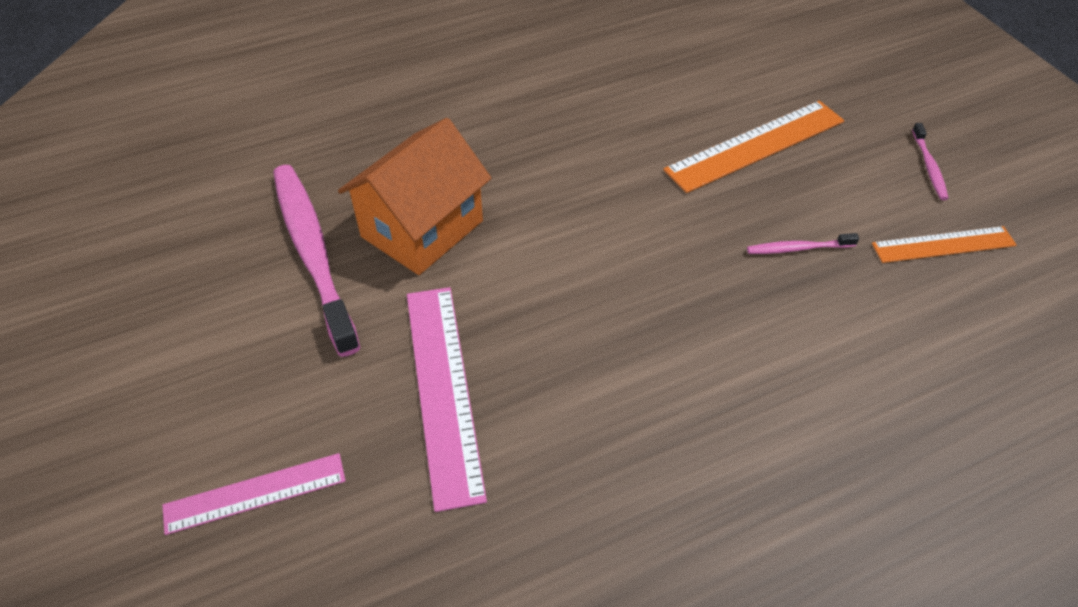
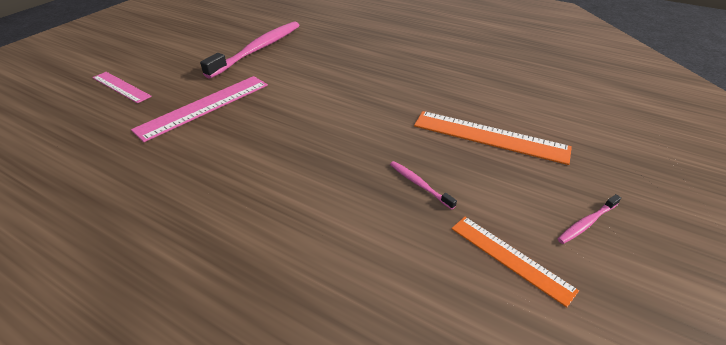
camera: 55 degrees right, 10 degrees down
(422, 229) = (298, 65): orange house -> none

